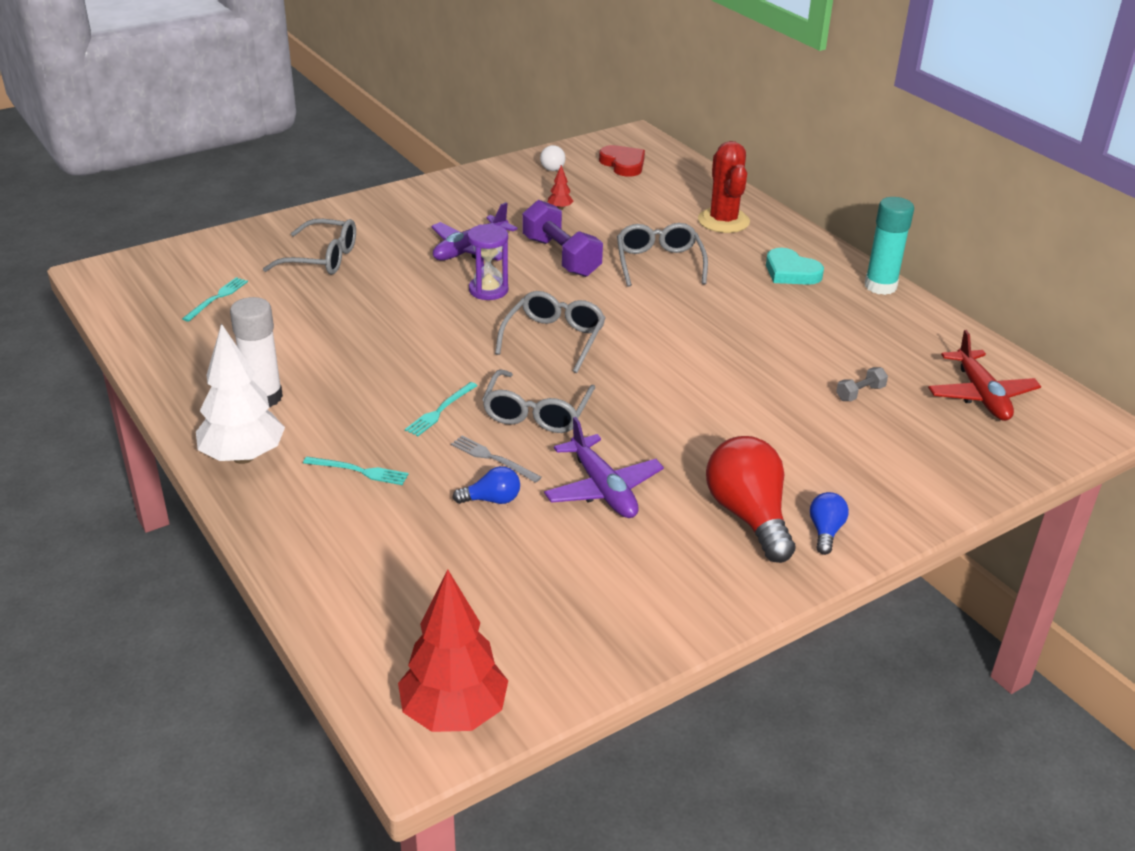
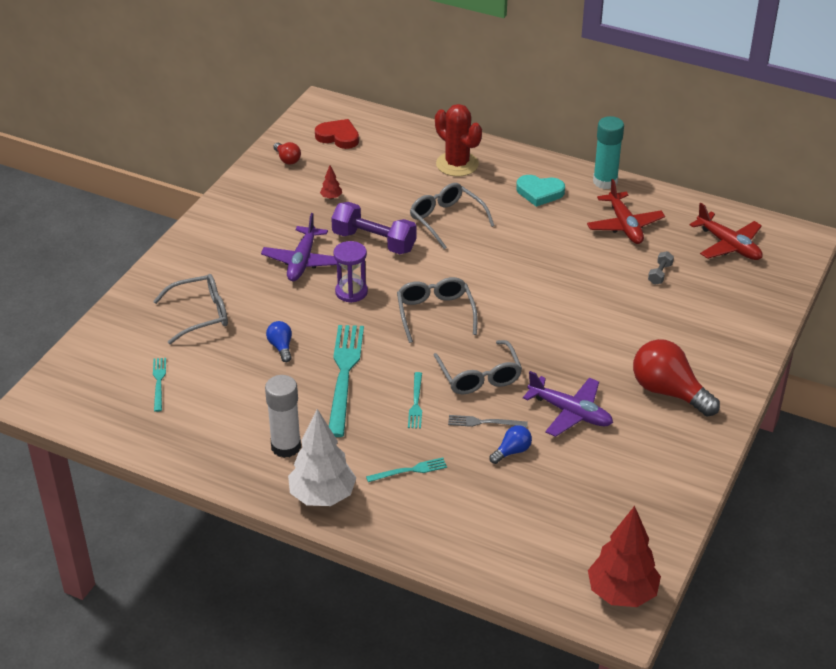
camera: 30 degrees left, 5 degrees up
(396, 358) = (344, 375): none -> turquoise fork
(552, 167) = (287, 159): white light bulb -> red light bulb
(825, 531) = (718, 382): blue light bulb -> blue light bulb (281, 347)
(862, 333) = (624, 226): none -> red plane

